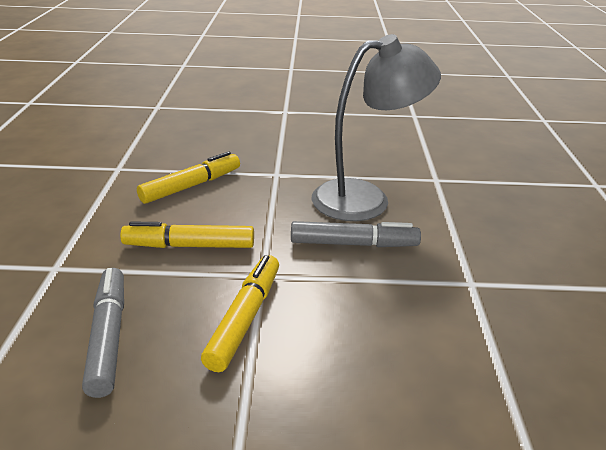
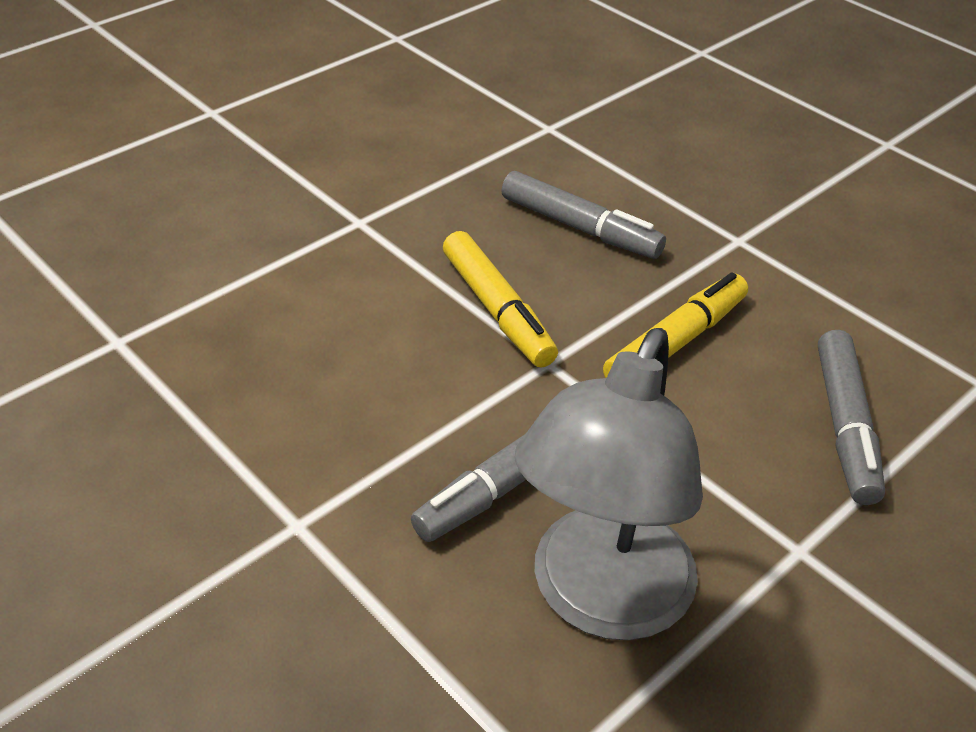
camera: 135 degrees right, 10 degrees up
(191, 186) = (845, 426): yellow marker -> grey marker

